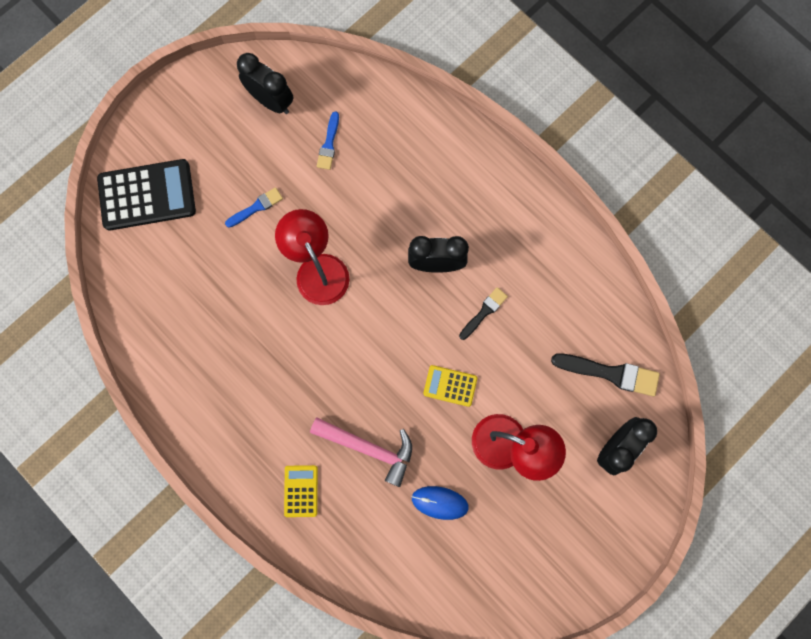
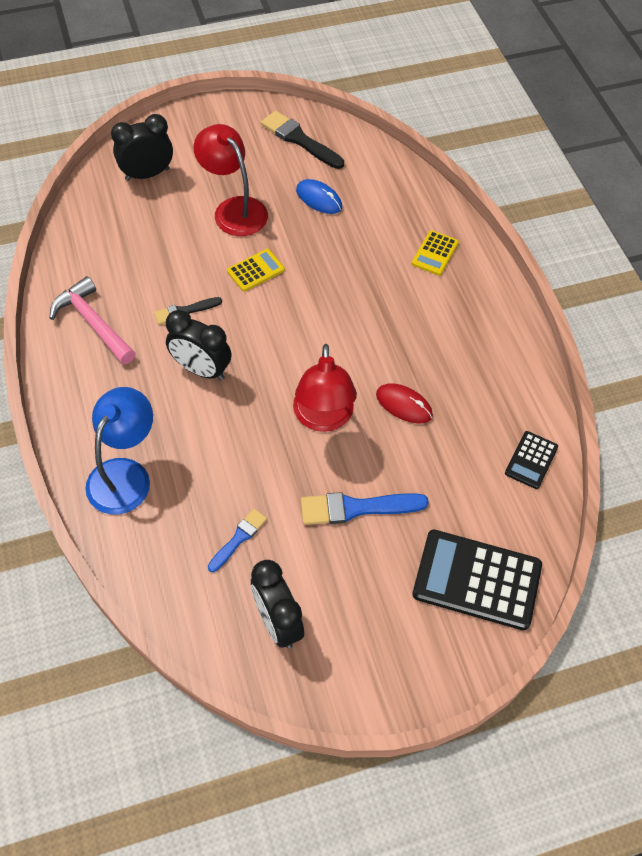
camera: 155 degrees left, 20 degrees down
(139, 312) = (531, 460): none -> black calculator
(256, 207) = (356, 508): blue brush -> blue brush, size x1.65
(259, 313) = (404, 405): none -> red mouse
(368, 448) = (357, 258): pink hammer -> pink hammer (93, 323)
(438, 150) = (125, 474): none -> blue lamp
(450, 386) = (255, 270): yellow calculator -> yellow calculator turned 75 degrees counterclockwise
(610, 373) = (110, 221): black brush -> black brush (299, 140)

